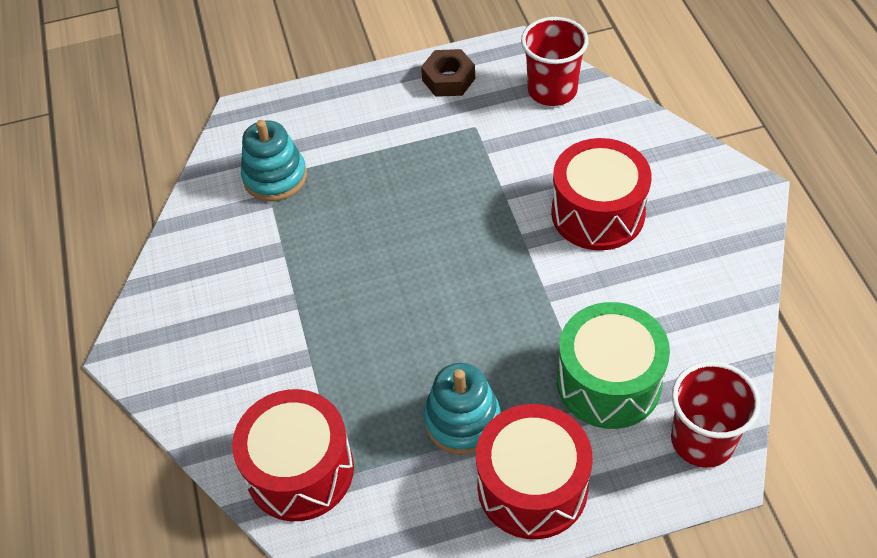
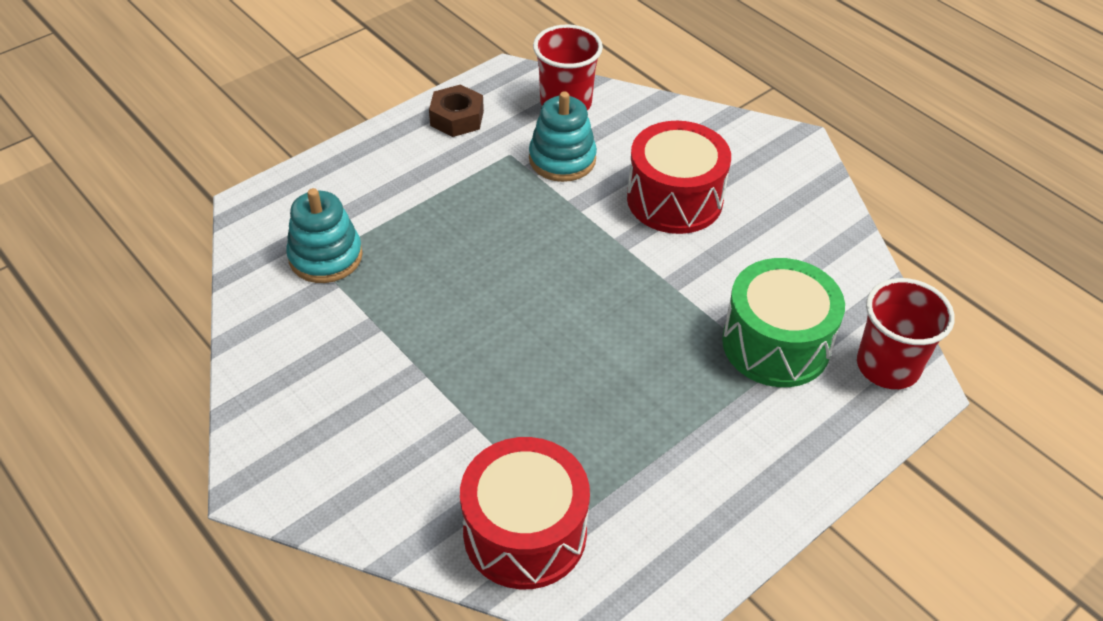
camera: 30 degrees left, 5 degrees down
(462, 420) = (661, 425): turquoise stacking toy -> turquoise stacking toy (562, 159)
(532, 486) = (764, 462): red drum -> none

